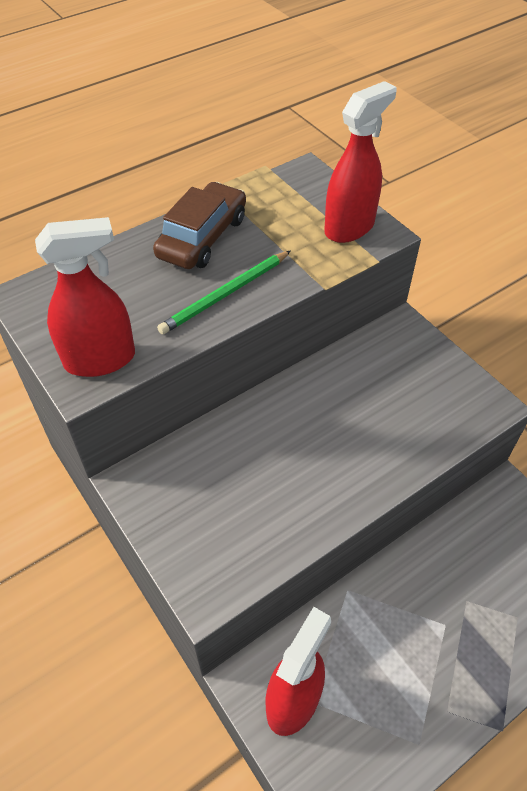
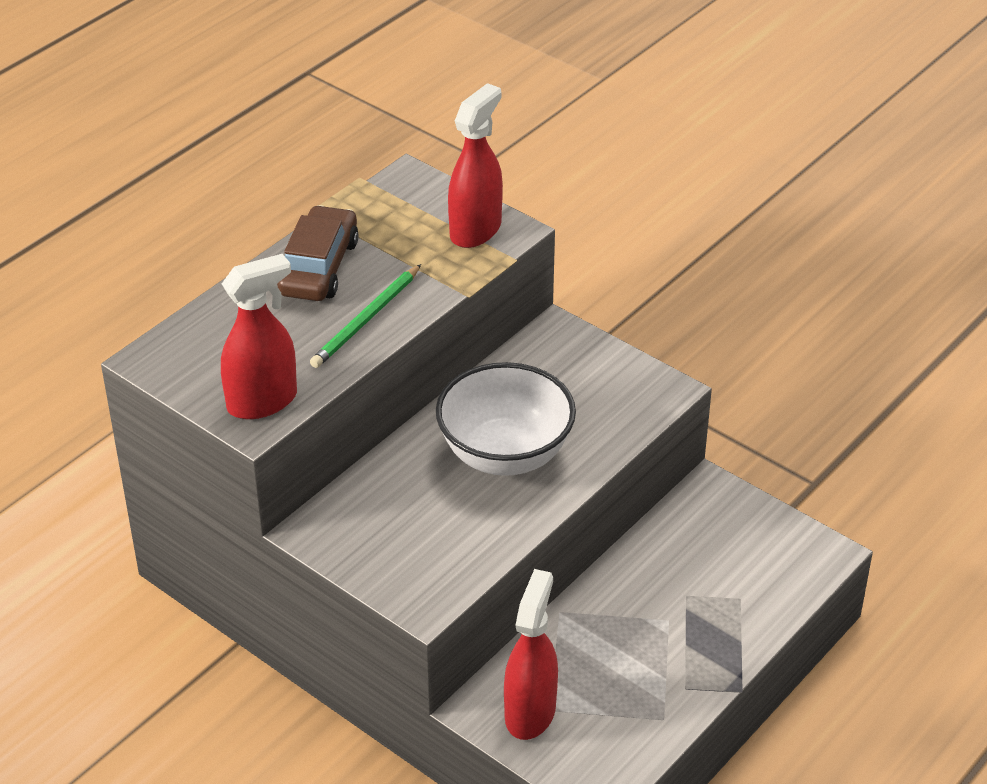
camera: 15 degrees left, 10 degrees down
(328, 441) = (505, 454): none -> white bowl

